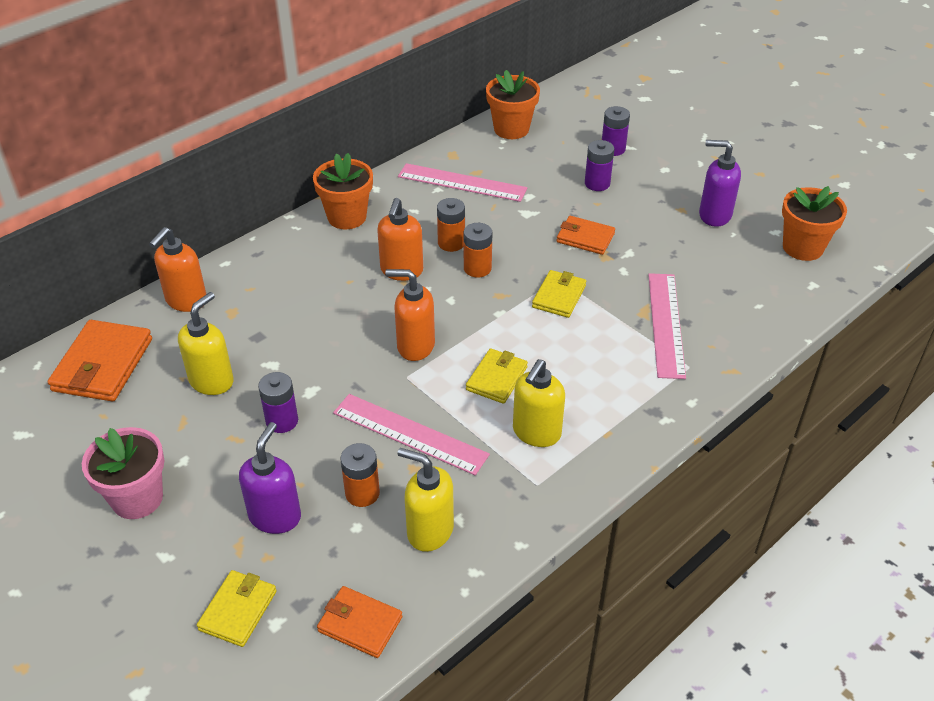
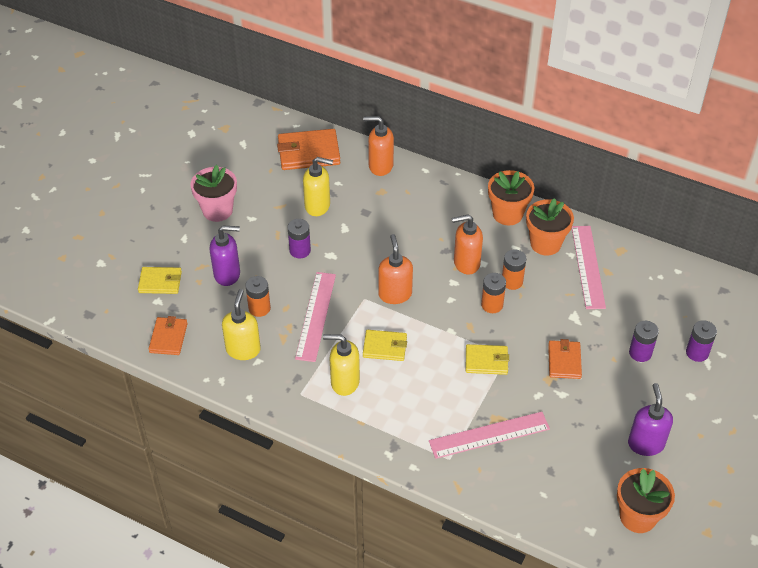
camera: 70 degrees right, 5 degrees up
(511, 129) = (680, 277): orange flower pot -> orange flower pot (545, 244)

